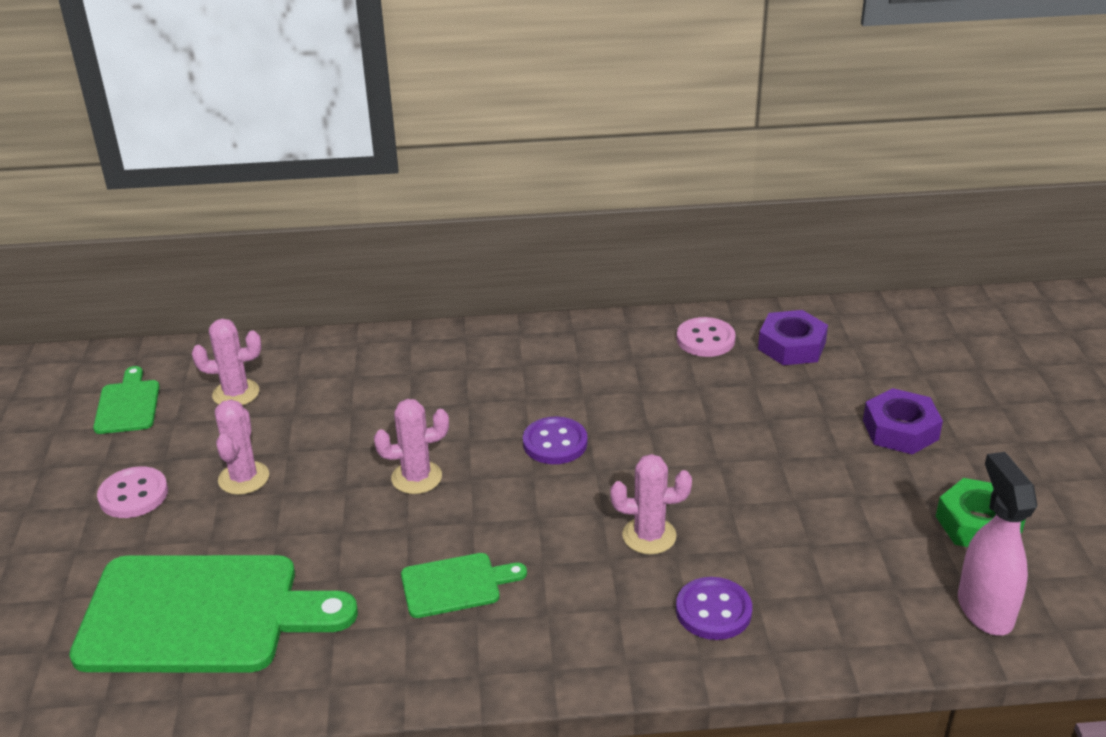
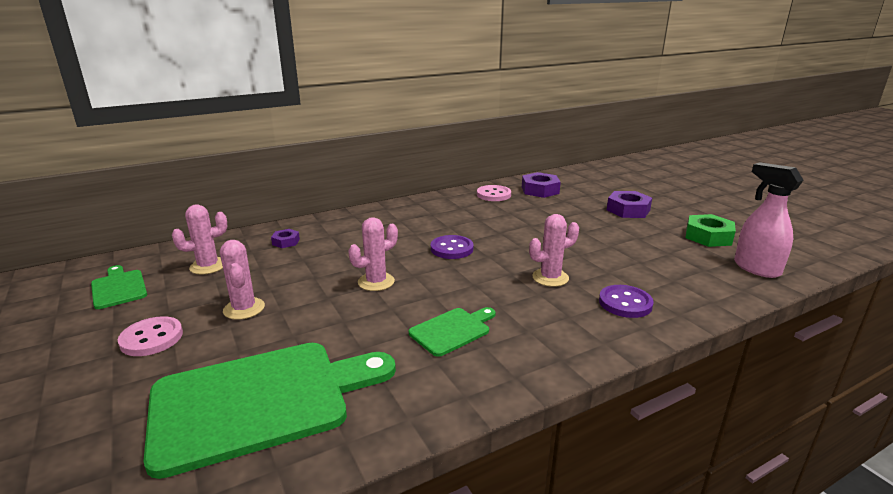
camera: 25 degrees left, 10 degrees down
(347, 371) = (286, 242): none -> purple nut

